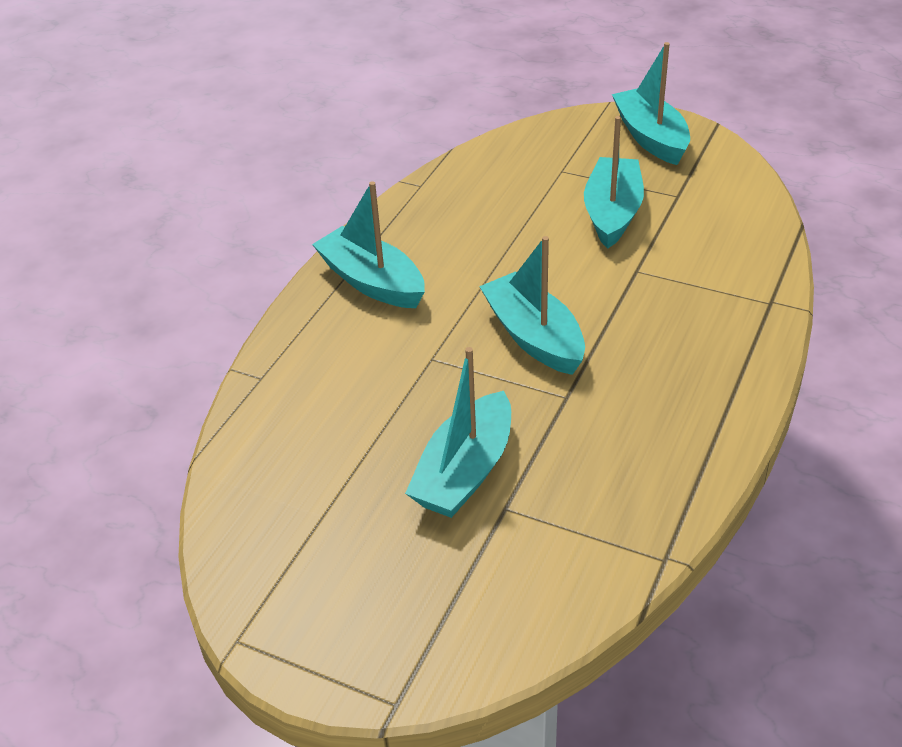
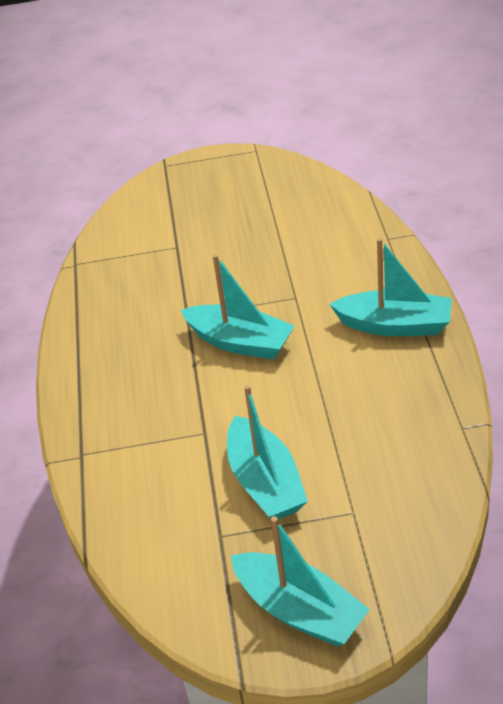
camera: 150 degrees right, 0 degrees up
(465, 471) = (213, 251): turquoise boat -> none

